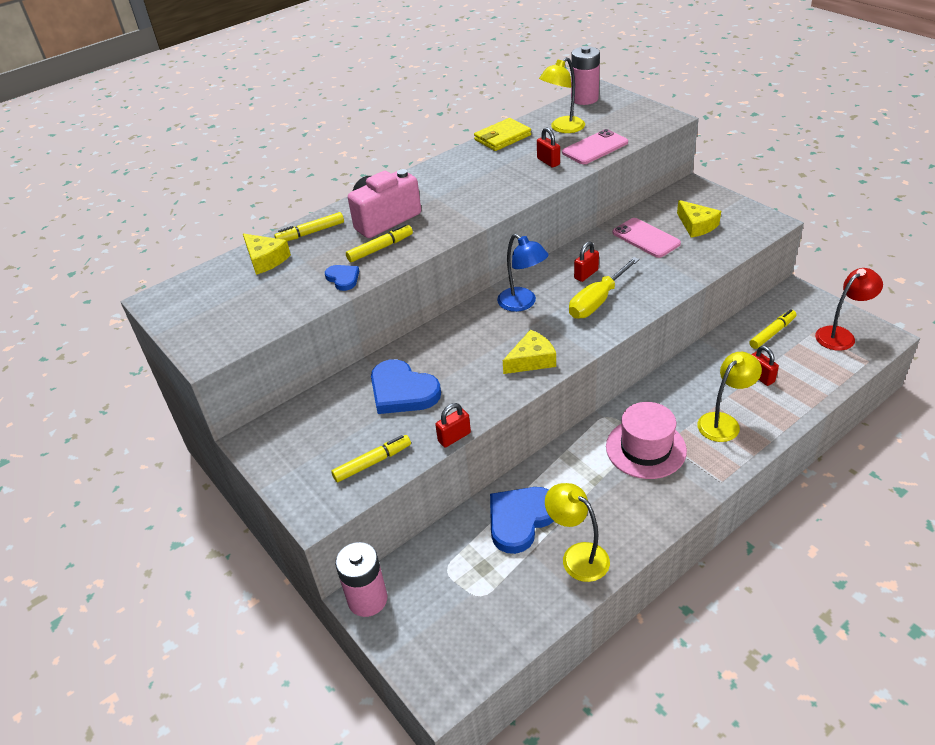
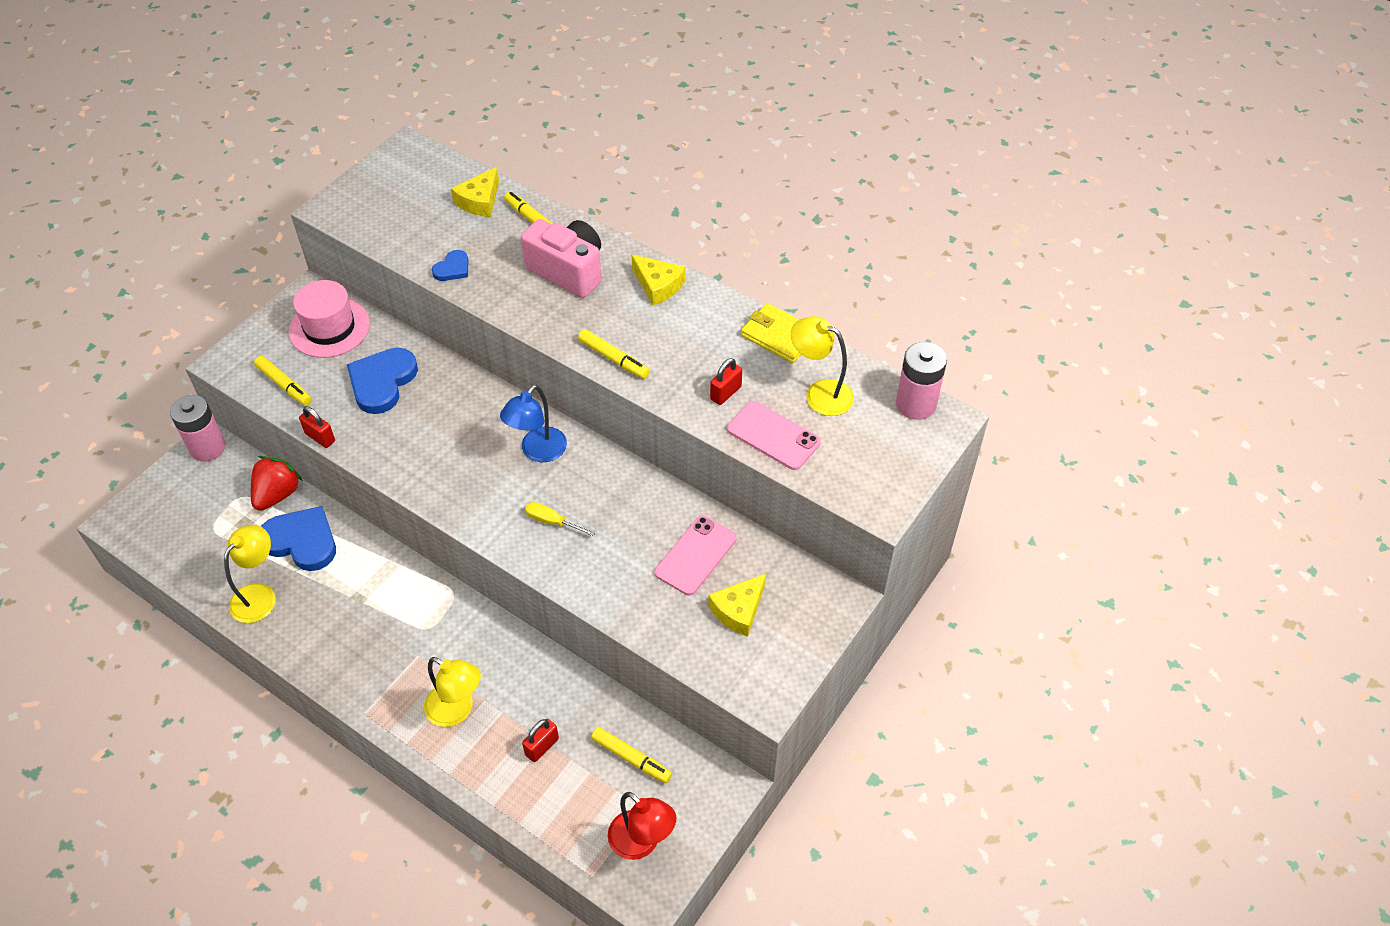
camera: 70 degrees right, 10 degrees up
(380, 248) = (510, 283): yellow marker -> yellow marker (613, 359)
(455, 537) = (277, 494): none -> red strawberry
(531, 360) = (440, 477): yellow cheese -> yellow cheese (658, 285)
(586, 274) = (605, 503): red padlock -> none
(597, 301) = (551, 521): yellow screwdriver -> yellow screwdriver, size x0.57
(645, 448) = (407, 636): pink hat -> pink hat (329, 328)

